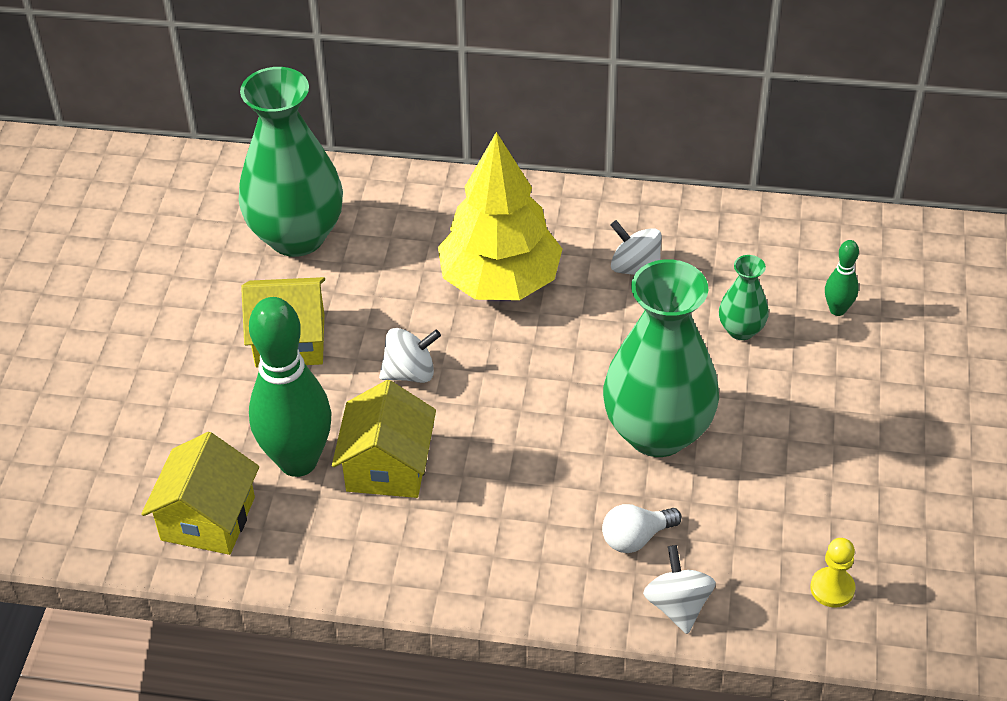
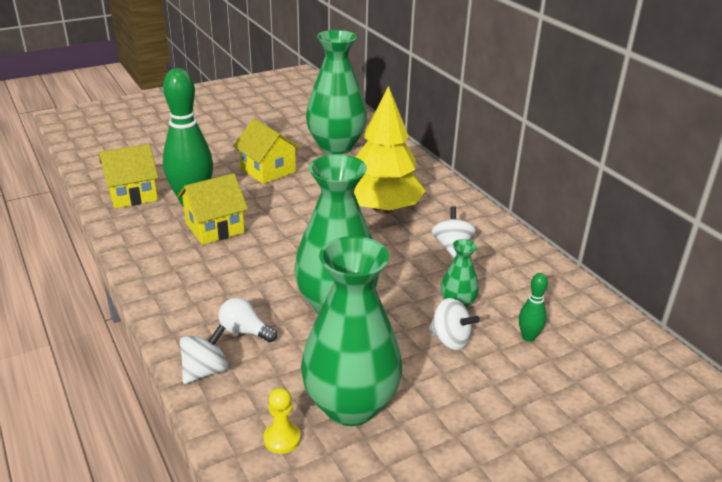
camera: 50 degrees right, 15 degrees down
(410, 373) = (286, 209): white spinning top -> white spinning top (450, 340)
(826, 509) = (350, 405): none -> green vase

